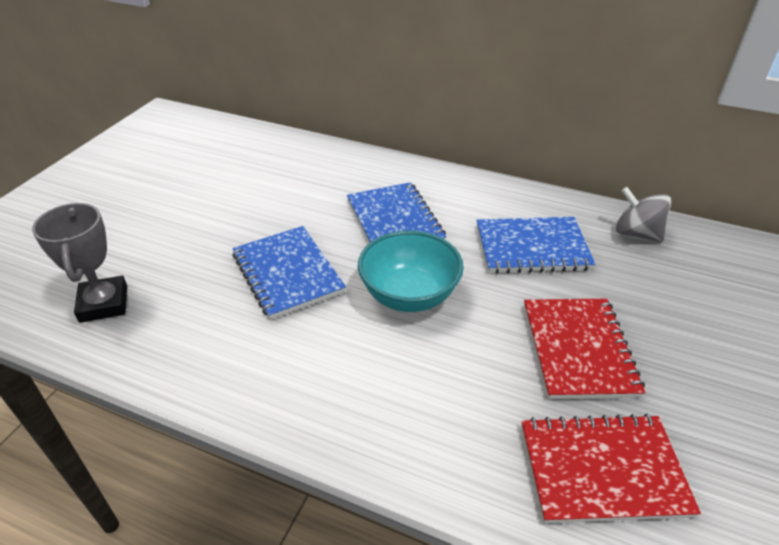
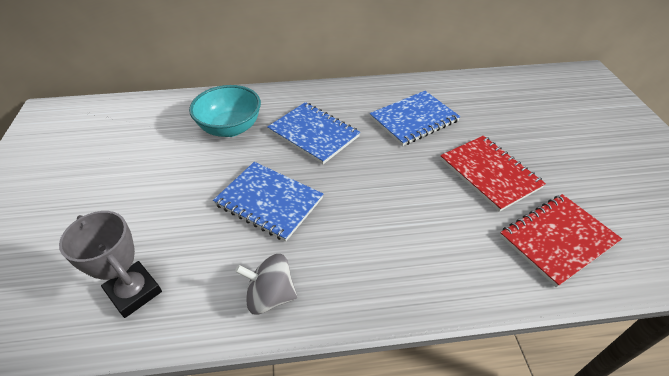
camera: 30 degrees left, 5 degrees up
(409, 295) = (366, 182): turquoise bowl -> turquoise bowl (230, 128)
(636, 233) = (463, 89): grey spinning top -> grey spinning top (270, 296)

